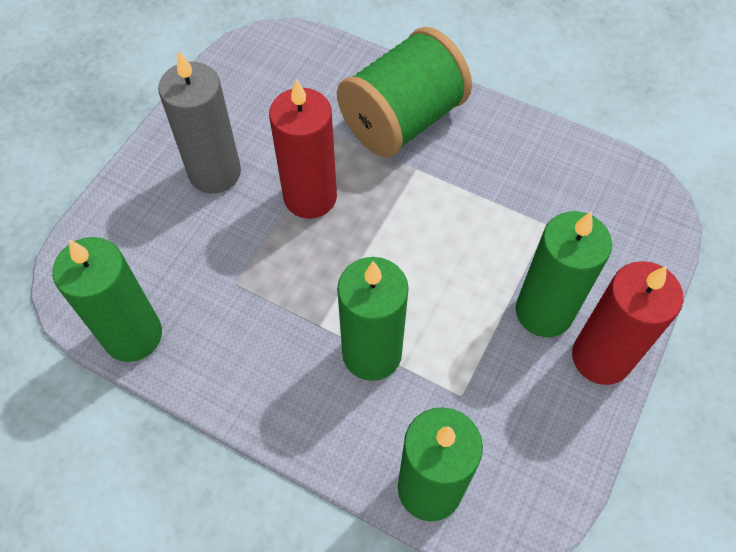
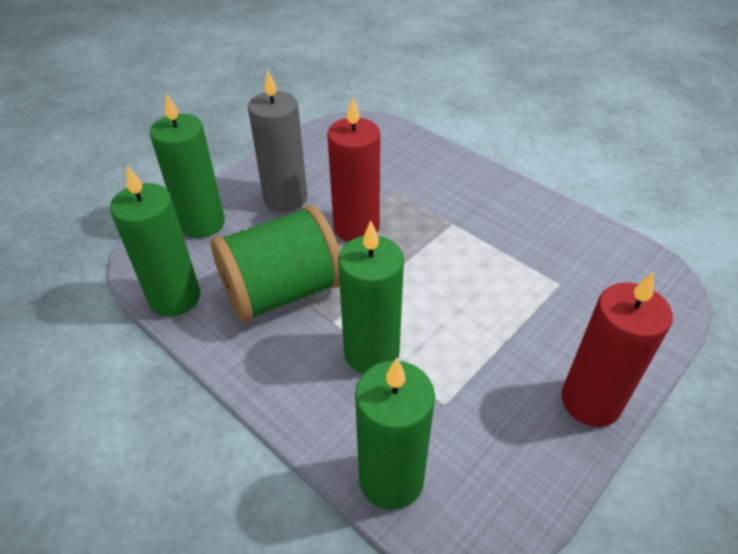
camera: 15 degrees right, 15 degrees down
(402, 120) = (450, 189): green spool -> green spool (282, 292)
(544, 312) = (541, 351): green candle -> green candle (202, 223)

